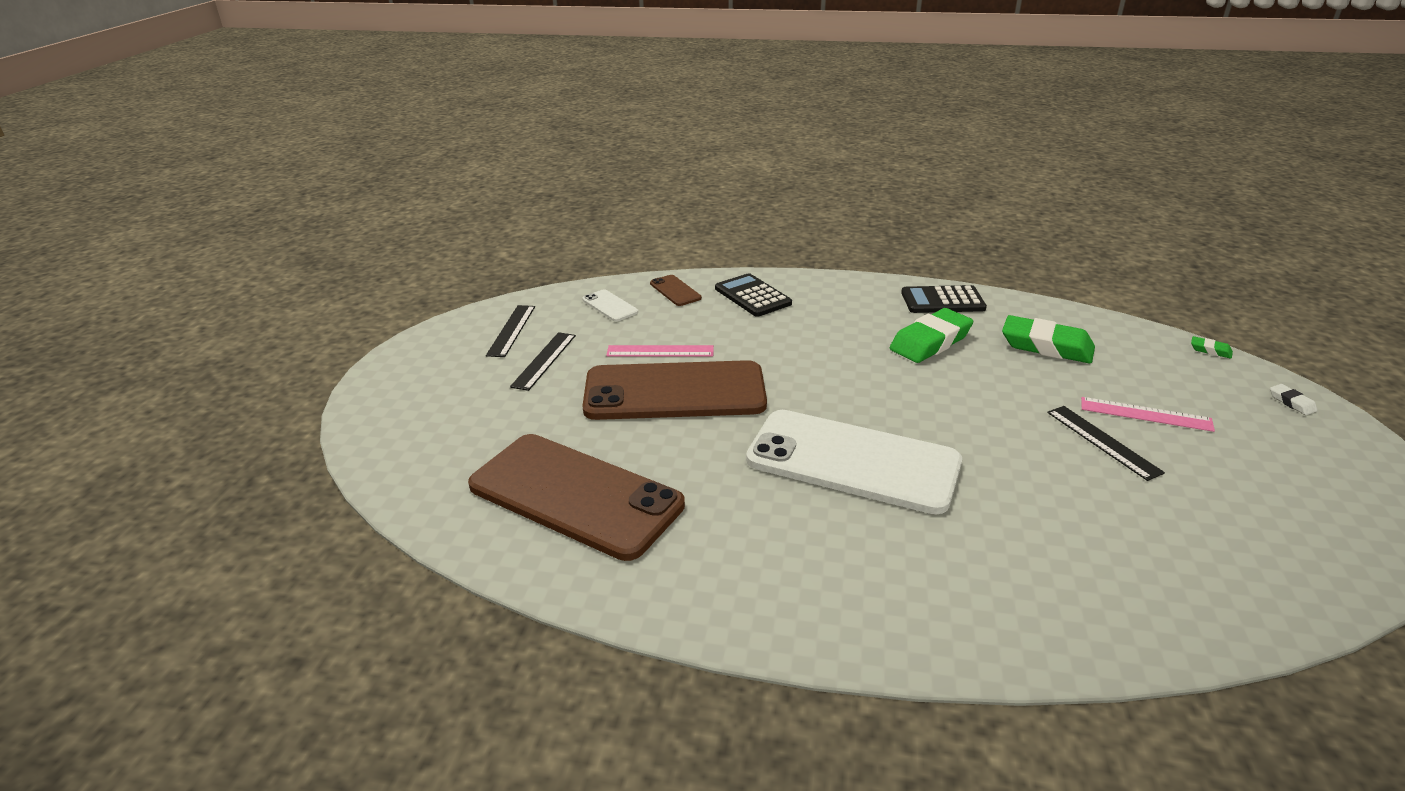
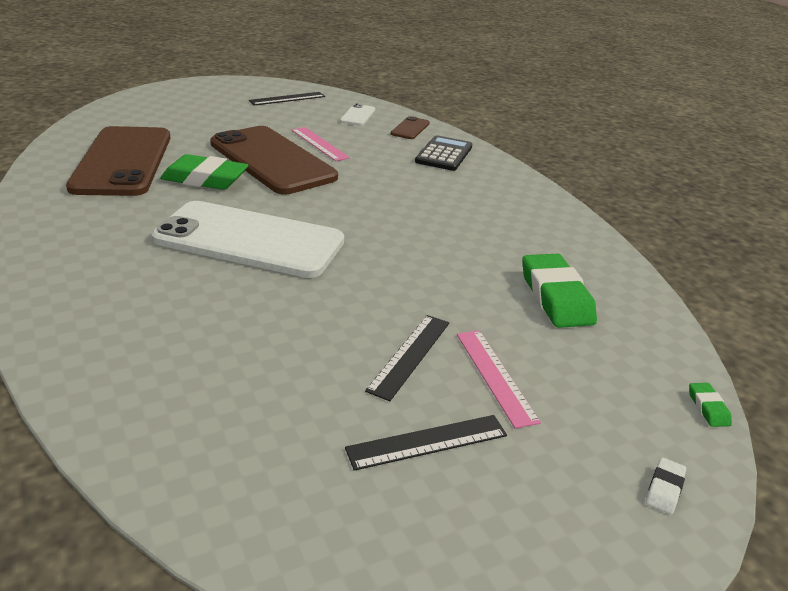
camera: 50 degrees right, 0 degrees up
(544, 360) = (263, 116): black ruler -> black ruler (427, 442)
(852, 461) = (249, 240): white phone -> white phone turned 60 degrees counterclockwise
(930, 342) = (477, 238): green eraser -> green eraser (205, 179)
(942, 301) = (563, 230): black calculator -> none

